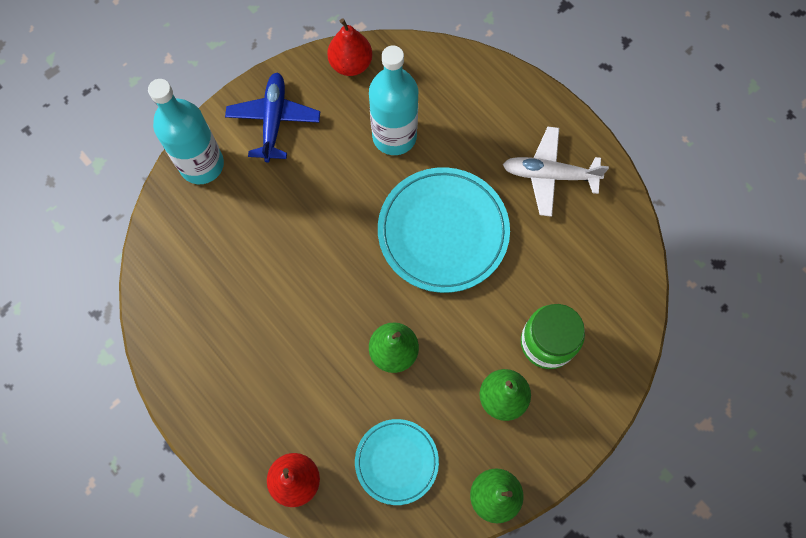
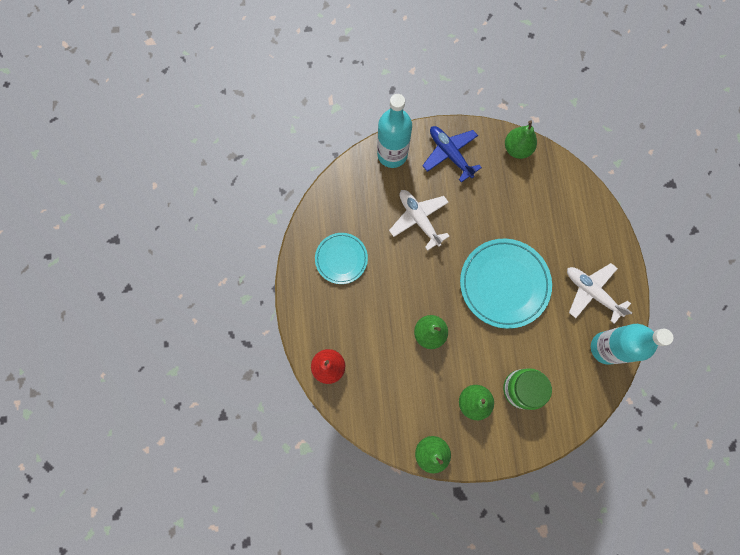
camera: 35 degrees right, 5 degrees up
(274, 120) = (450, 154): blue plane -> blue plane turned 75 degrees counterclockwise
(287, 222) = (419, 219): none -> white plane
(351, 64) = (517, 149): red pear -> green pear
(394, 136) = (513, 209): turquoise bottle -> turquoise bottle (606, 348)
(396, 462) = (390, 395): turquoise plate -> turquoise plate (341, 259)

